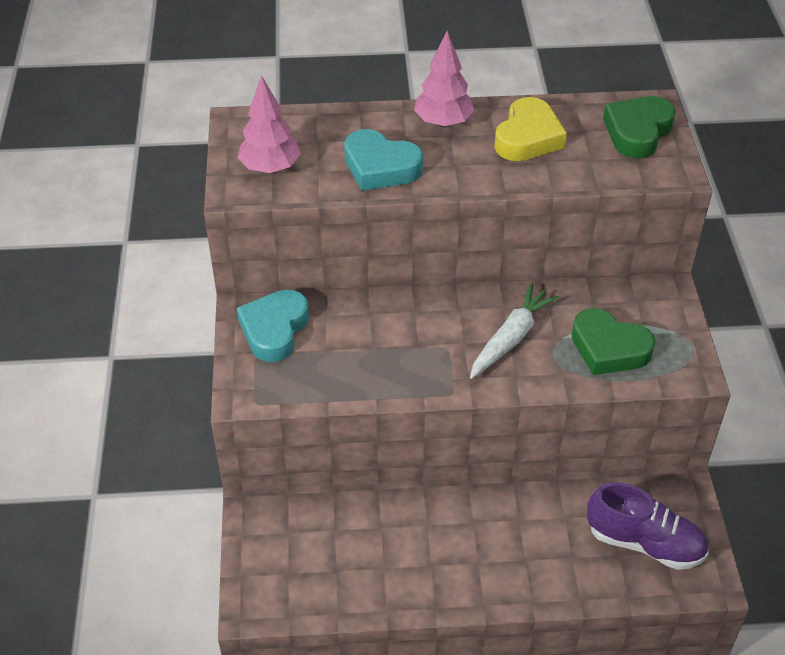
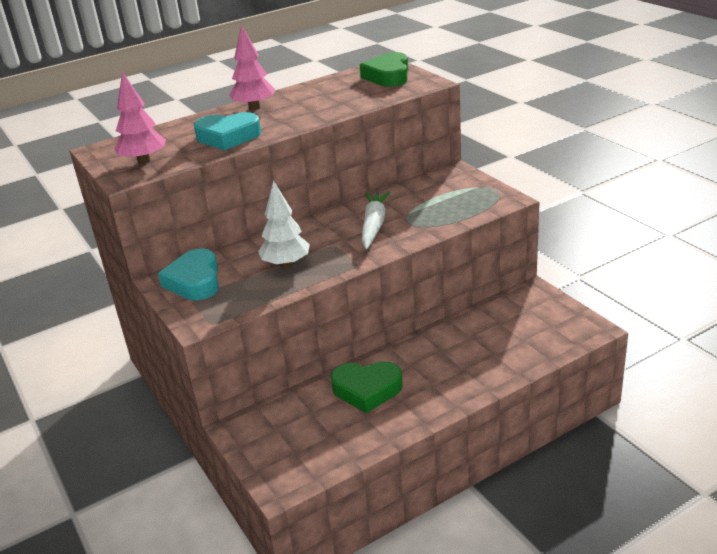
camera: 25 degrees left, 15 degrees down
(379, 353) = (286, 264): none -> white tree
(528, 137) = (319, 97): yellow heart -> none
(609, 348) = (443, 207): green heart -> green heart (367, 390)
(644, 543) = (534, 327): purple shoe -> none

